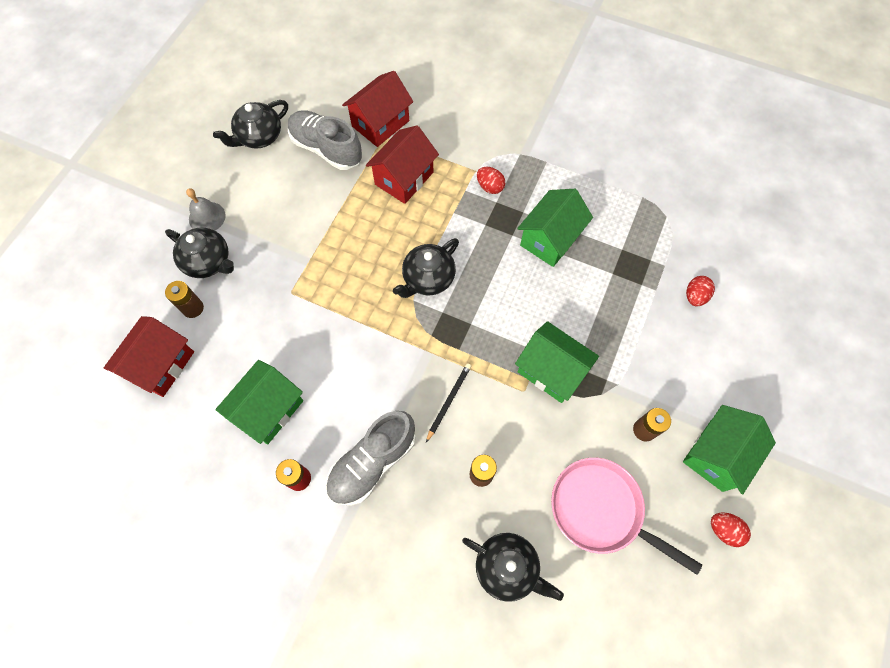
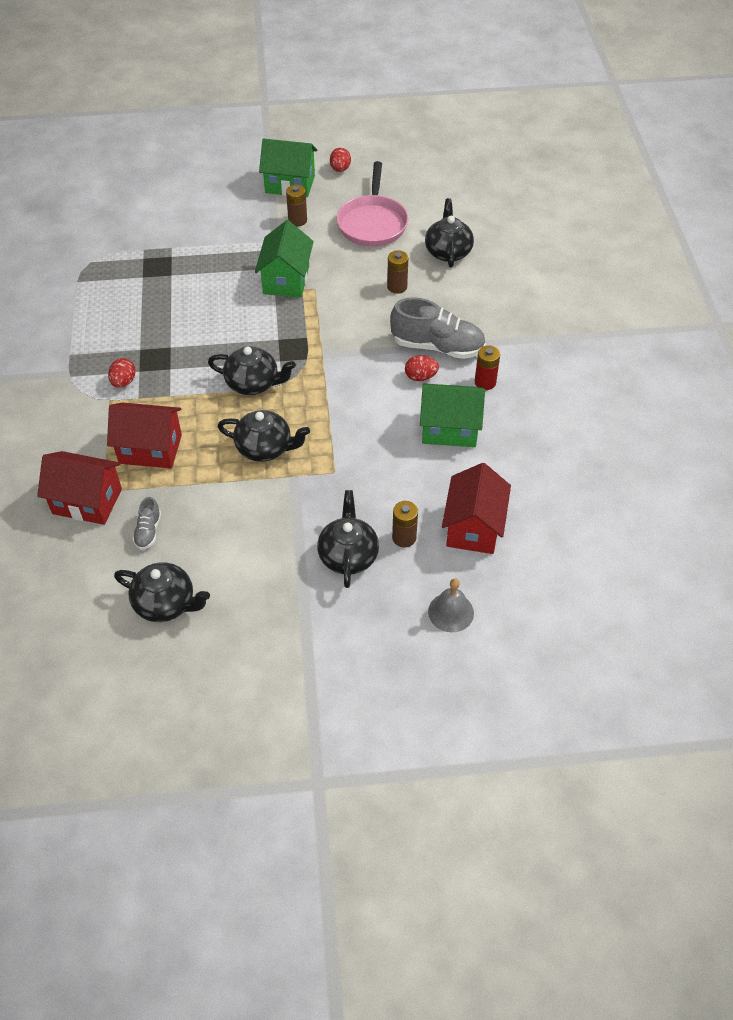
camera: 120 degrees left, 15 degrees down
(161, 365) = (473, 527): red house -> red house turned 75 degrees counterclockwise
(207, 217) = (299, 589): grey bell -> grey bell (451, 612)
(326, 149) = (148, 531): grey shoe -> grey shoe, size x0.48
(350, 255) = (265, 448): none -> black teapot
(449, 401) = (355, 325): black pencil -> none
(550, 239) = (159, 322): green house -> none
(695, 296) = (163, 226): red egg -> red egg (420, 377)

